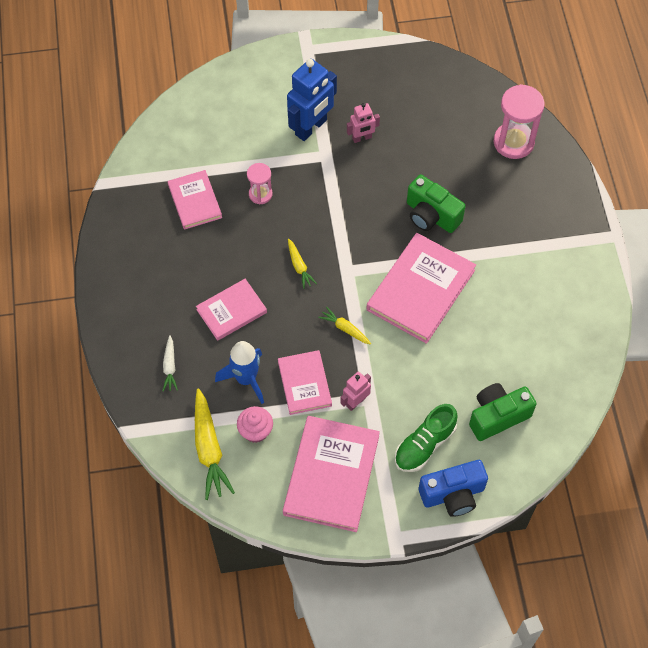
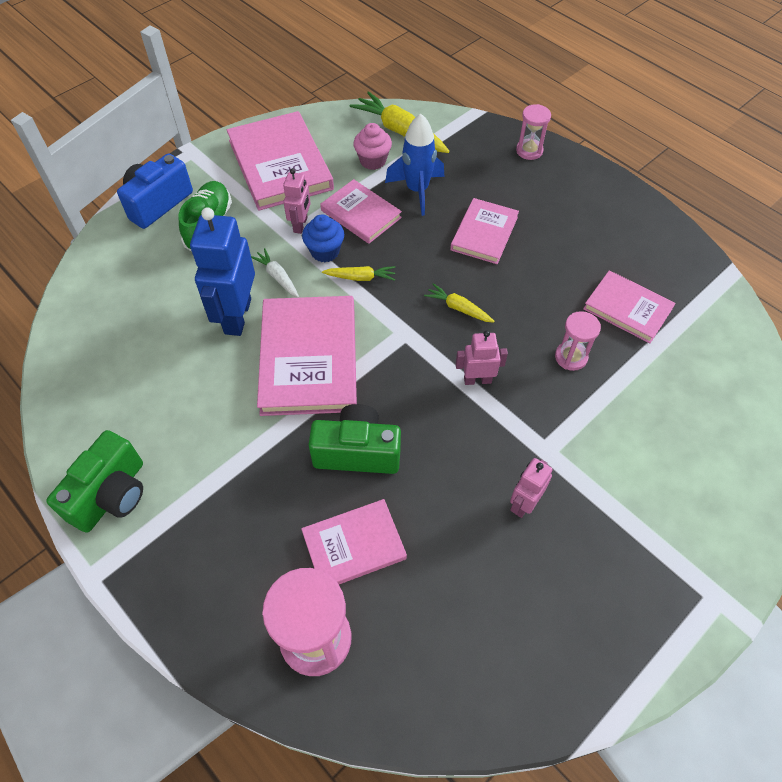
camera: 145 degrees right, 5 degrees down
(128, 362) = (529, 151): none -> pink hourglass
(170, 367) = (492, 165): white carrot -> white carrot (277, 277)
(311, 128) = (596, 476): blue robot -> blue robot (237, 316)
(328, 214) = (477, 380): none -> pink robot
(354, 366) = (325, 251): none -> blue cupcake
(466, 170) = (354, 545): none -> pink book
(497, 416) = (148, 284): green camera -> green camera (111, 495)

